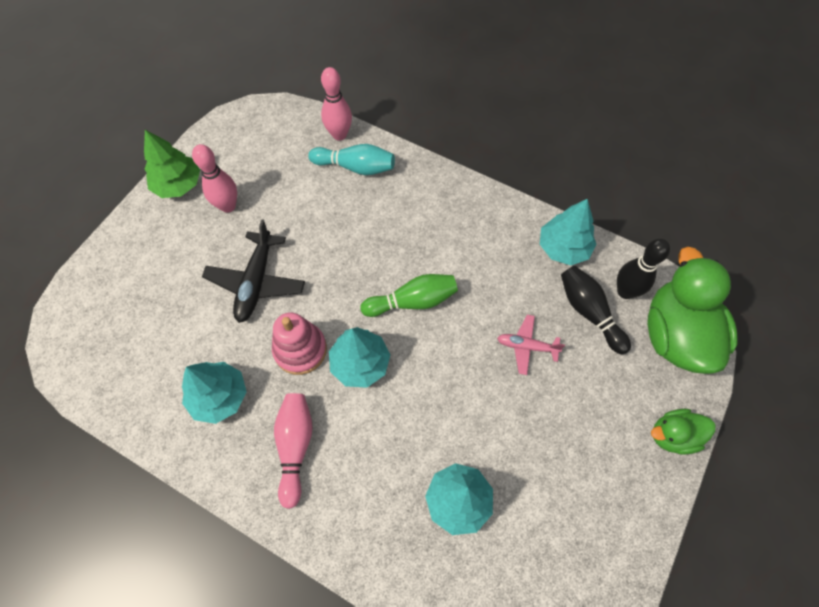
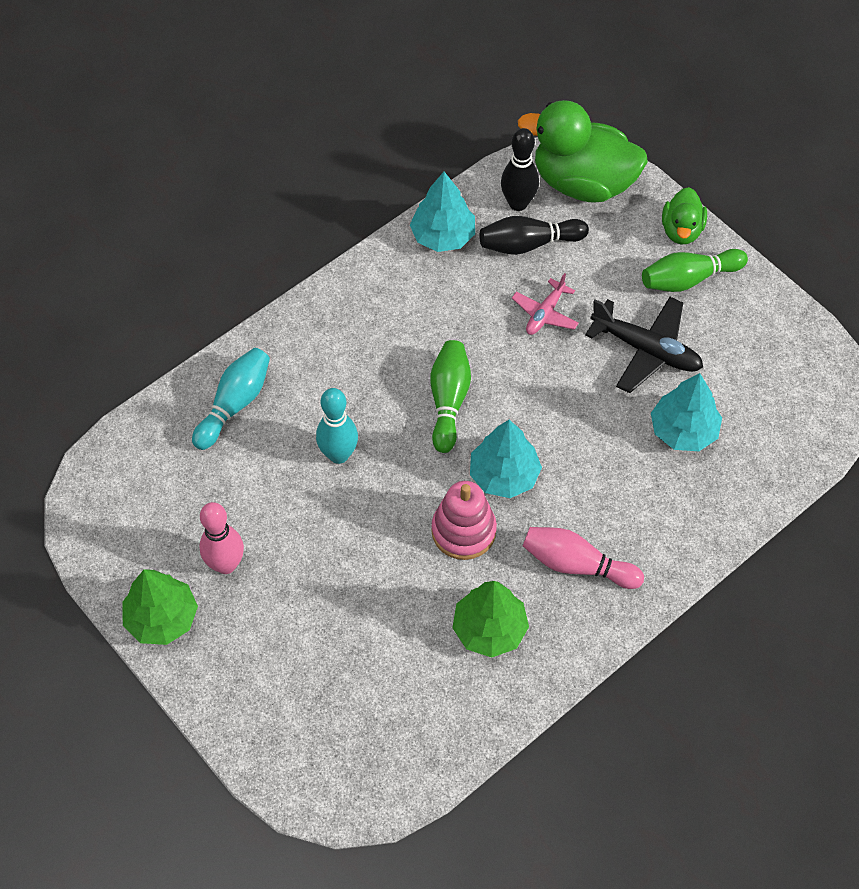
camera: 70 degrees left, 5 degrees down
(219, 397) = (489, 629): turquoise tree -> green tree
(256, 282) = (354, 557): black plane -> black plane (646, 350)
(338, 243) = (338, 454): none -> turquoise bowling pin
(339, 135) = (174, 408): pink bowling pin -> none
(622, 458) = (688, 279): none -> green bowling pin

